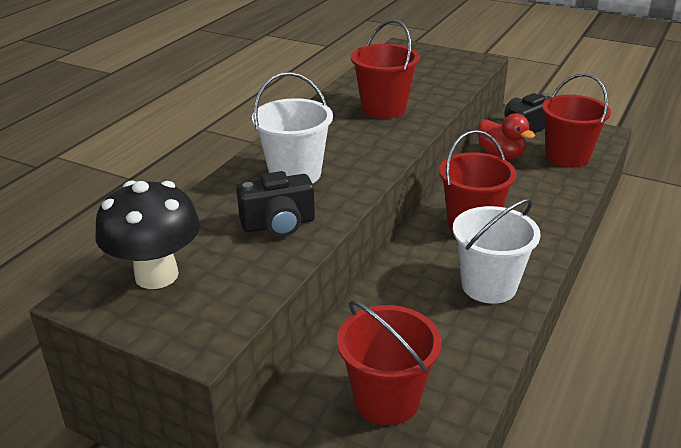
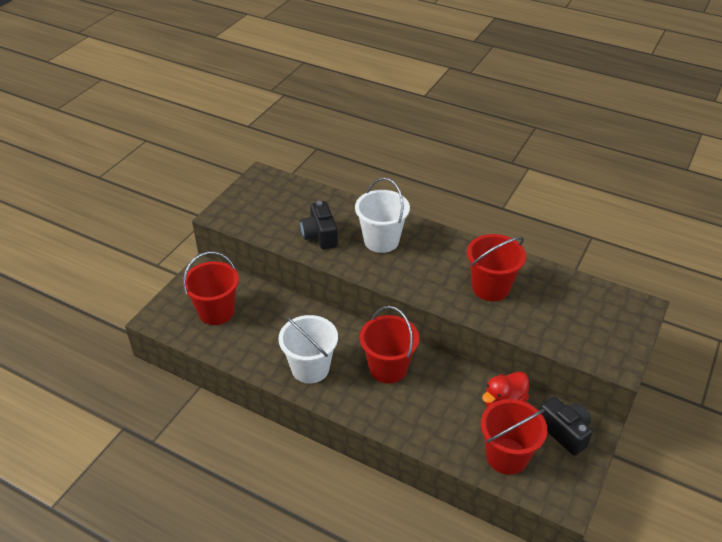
camera: 90 degrees right, 10 degrees up
(156, 275) = (275, 195): black mushroom -> none

